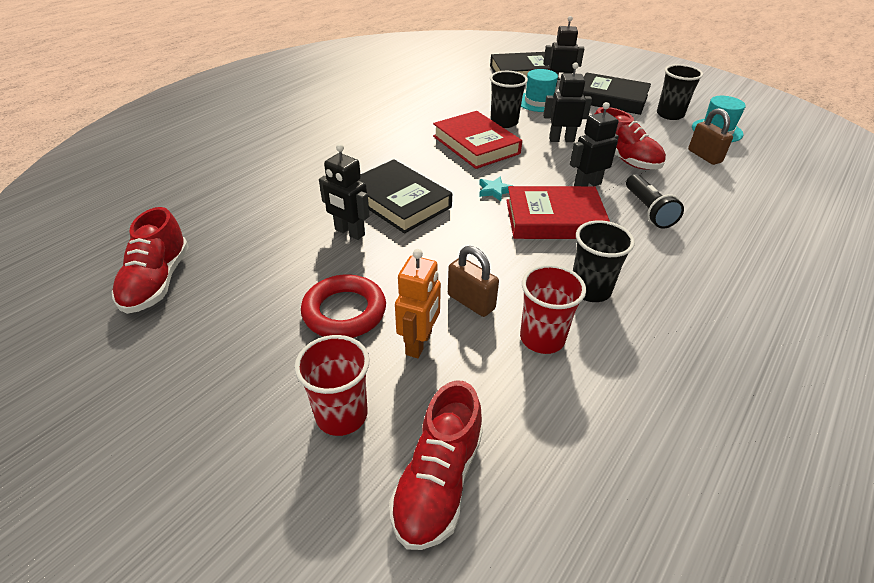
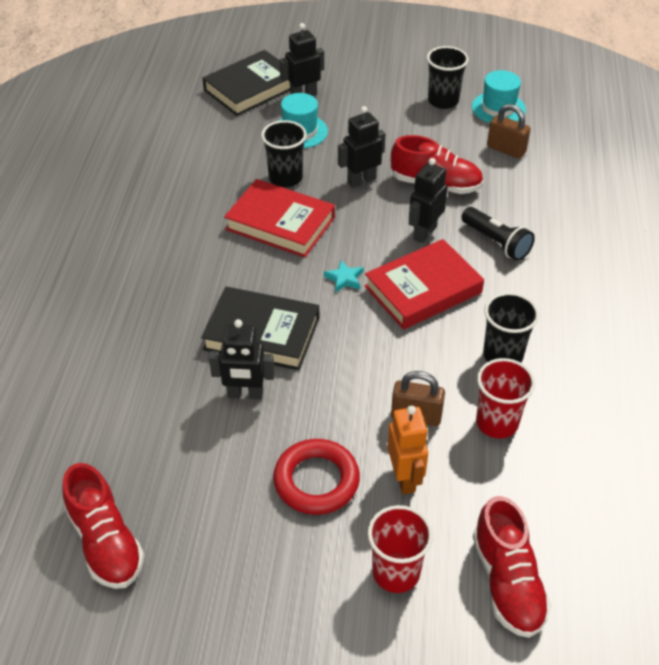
camera: 30 degrees left, 5 degrees up
(610, 99) = (371, 98): black book -> none

